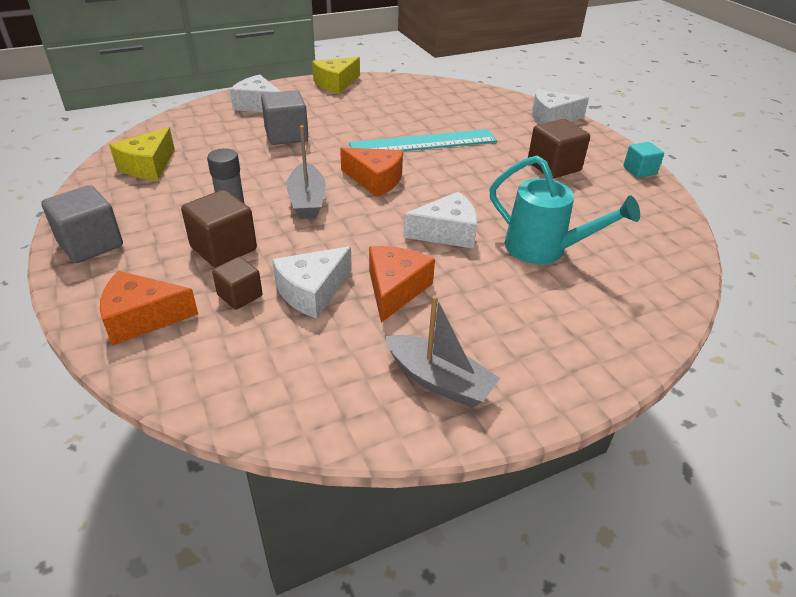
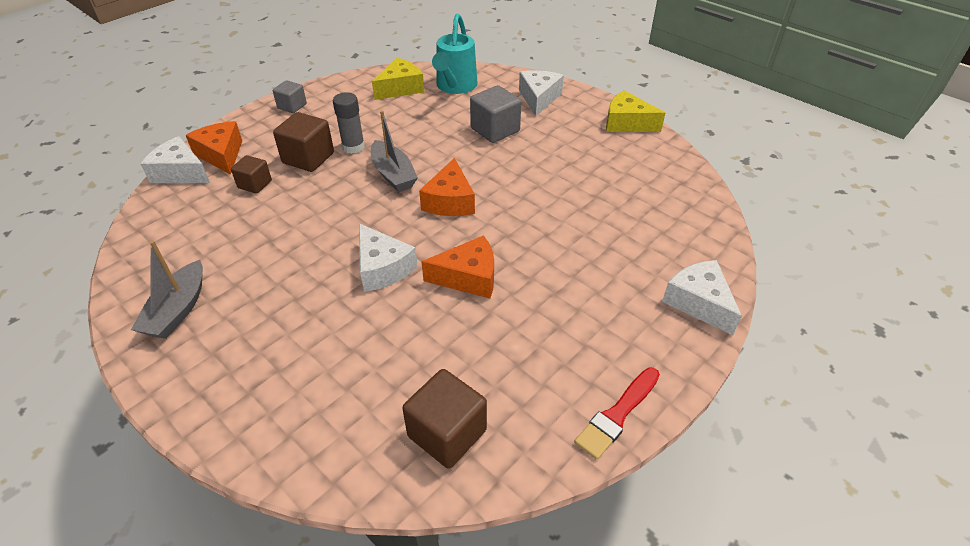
camera: 70 degrees right, 5 degrees up
(90, 244) = (292, 106): grey cube -> grey cube, size x0.62
(148, 166) = (400, 88): yellow cheese -> yellow cheese turned 135 degrees clockwise
(307, 200) = (393, 174): grey boat -> grey boat turned 90 degrees counterclockwise
(312, 291) = (269, 215): white cheese -> white cheese (180, 173)
(395, 289) = (285, 258): orange cheese -> orange cheese (468, 277)
(423, 143) = (545, 212): turquoise ruler -> none
(544, 249) = (383, 344): turquoise watering can -> turquoise watering can (455, 86)
(553, 167) = (566, 325): brown cube -> brown cube (447, 433)
(639, 170) = (617, 415): turquoise cube -> red brush

